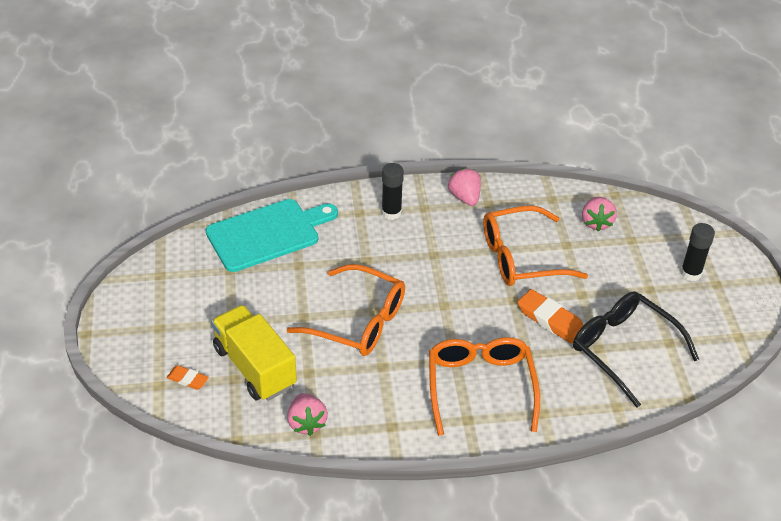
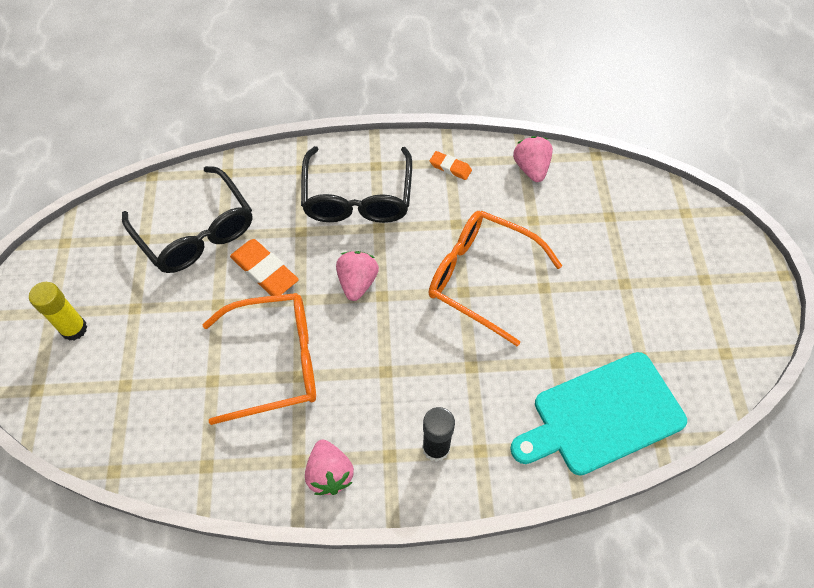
camera: 175 degrees left, 15 degrees up
(187, 379) = (657, 217): orange eraser -> orange eraser (450, 167)
(255, 367) = (590, 228): yellow truck -> none
(480, 386) = (357, 198): orange glasses -> black glasses
(596, 222) = (159, 417): pink strawberry -> pink strawberry (357, 282)
(691, 273) = (74, 329): black glue stick -> yellow glue stick

